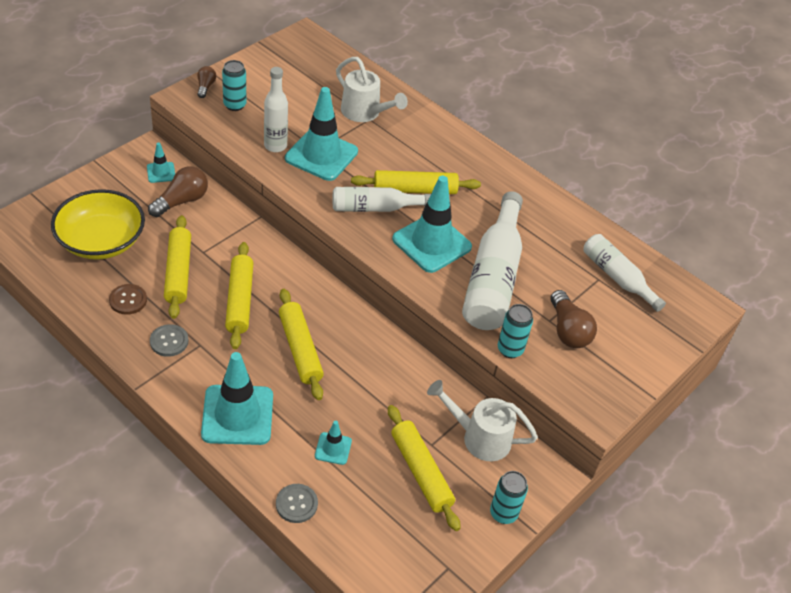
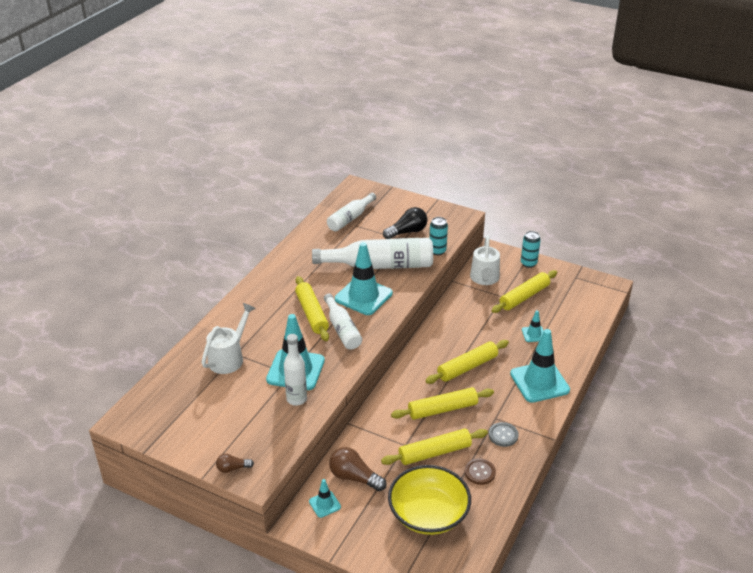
camera: 100 degrees left, 10 degrees down
(234, 105) = (252, 440): turquoise can -> none
(296, 504) = (581, 340): grey button -> none
(568, 330) = (407, 232): brown light bulb -> black light bulb

